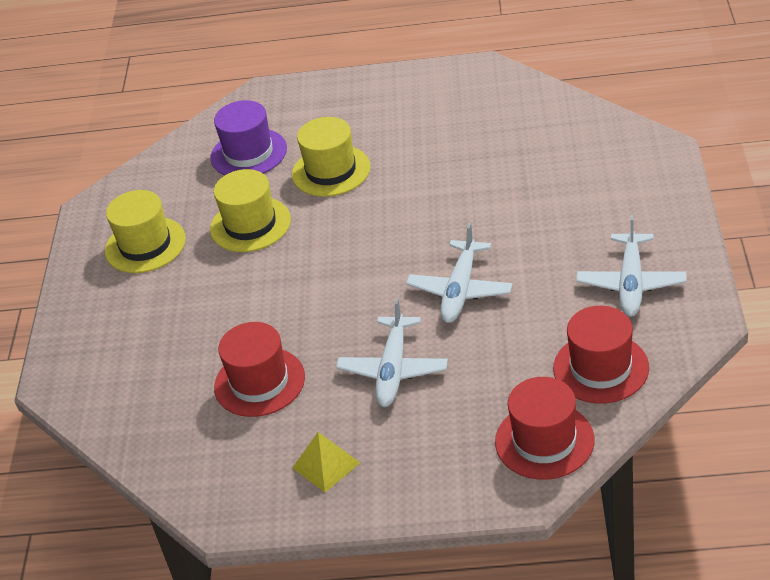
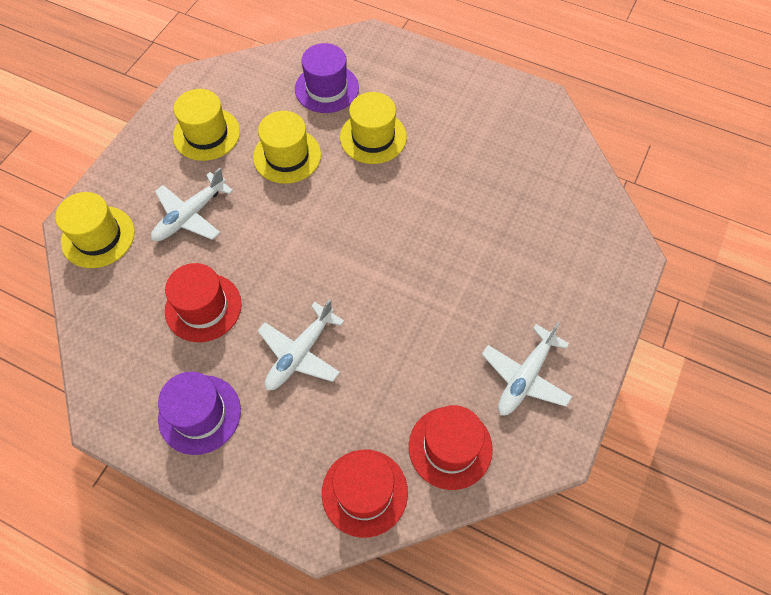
camera: 20 degrees right, 20 degrees up
(92, 380) = (98, 237): none -> yellow hat
(326, 465) = (199, 414): yellow pyramid -> purple hat
(460, 290) = (394, 306): white plane -> white plane (191, 215)

